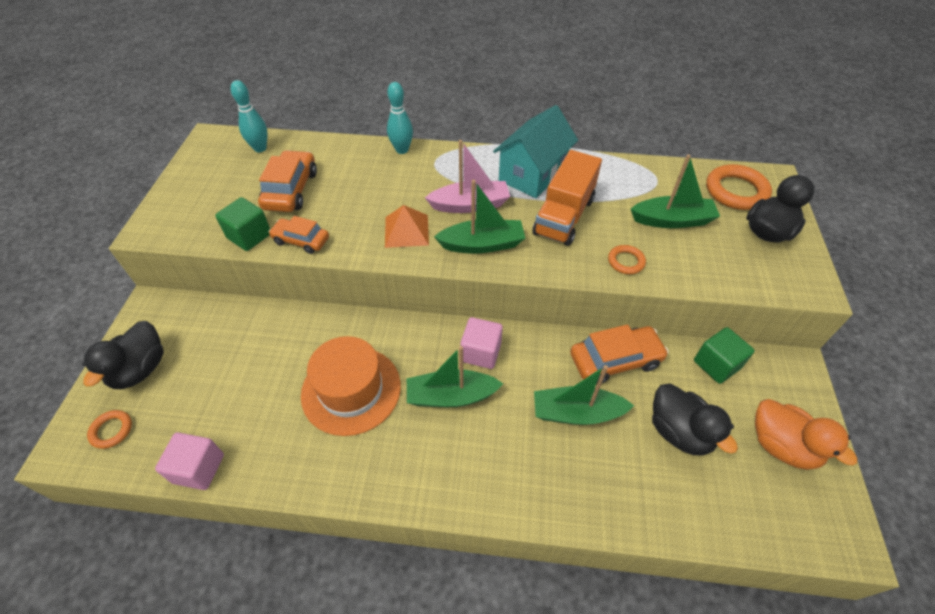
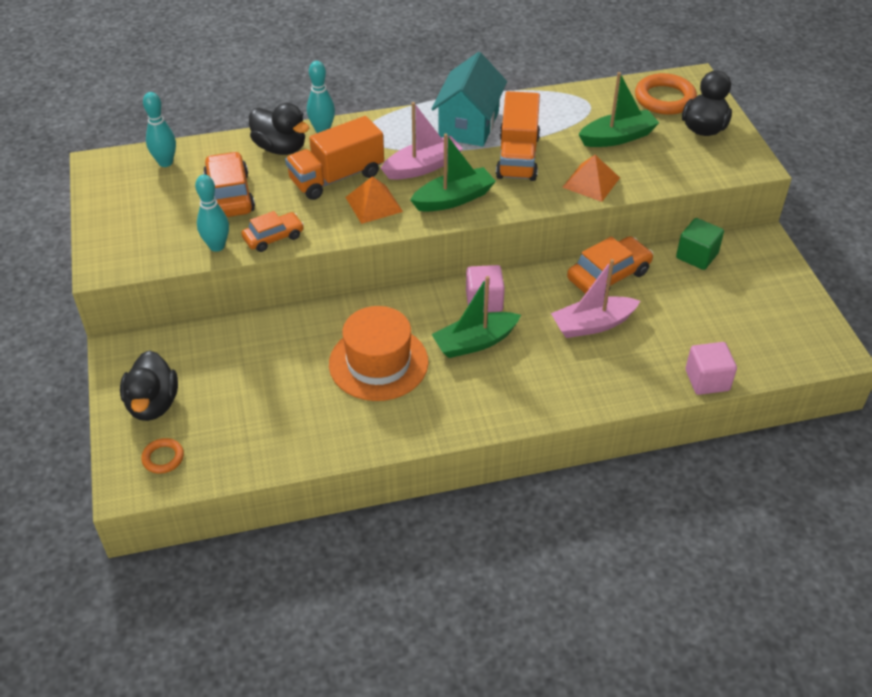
camera: 20 degrees left, 5 degrees down
(199, 468) = (273, 460): pink cube -> pink cube (707, 380)
(249, 236) = (217, 246): green cube -> turquoise bowling pin
(301, 240) = (273, 237): orange car -> orange car turned 150 degrees clockwise
(389, 196) = (336, 177): none -> orange truck
(576, 413) = (592, 324): green boat -> pink boat
(626, 261) = (591, 182): orange ring -> orange pyramid
(679, 432) = (684, 315): black duck -> black duck (280, 148)
(781, 446) = (769, 302): orange duck -> none

